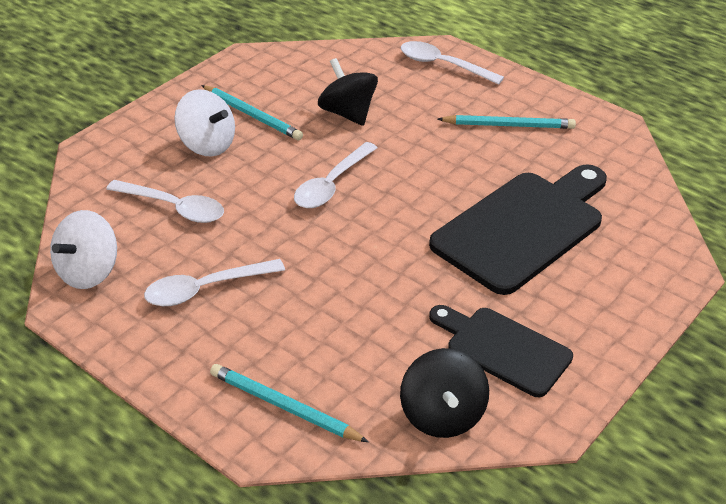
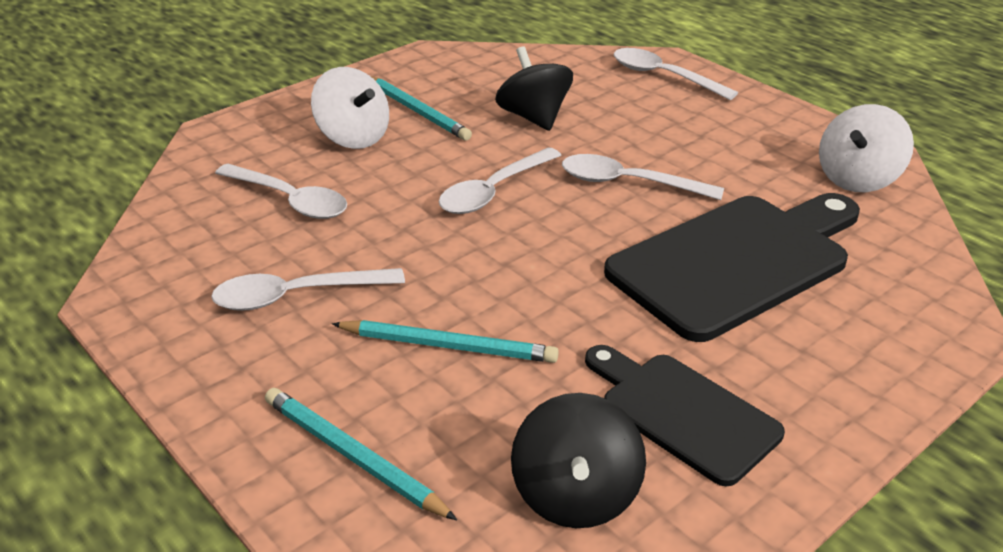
camera: 10 degrees right, 5 degrees down
(88, 272) = (159, 262): white spinning top -> white spinning top (857, 179)
(433, 168) = (629, 183): none -> white spoon
(508, 125) = (735, 144): turquoise pencil -> turquoise pencil (448, 345)

